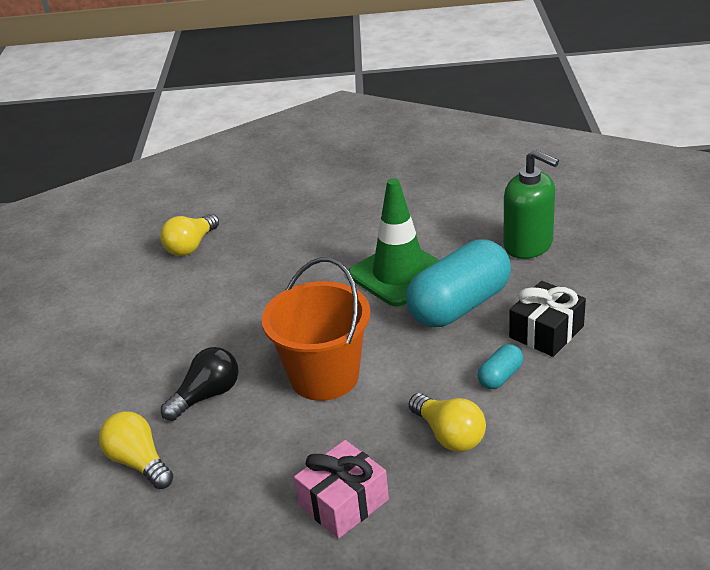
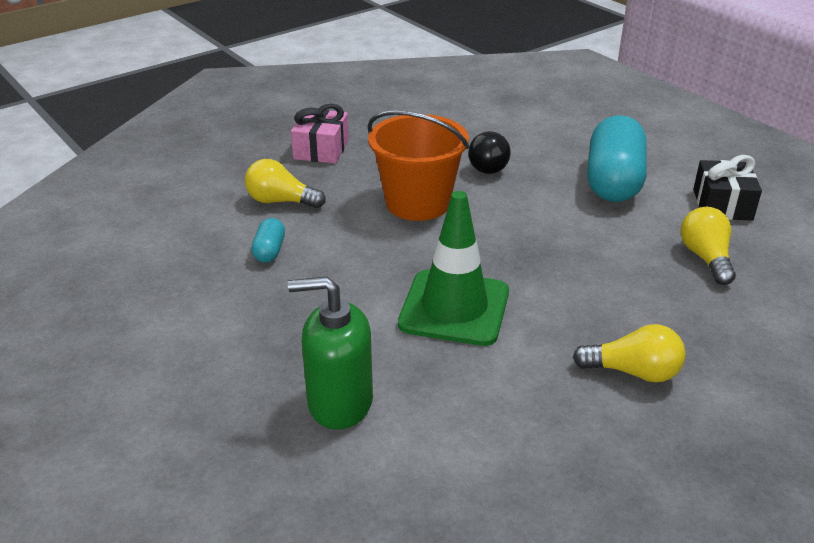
camera: 140 degrees right, 0 degrees up
(139, 462) = (477, 125): yellow light bulb -> yellow light bulb (633, 372)
(459, 305) = (359, 298): turquoise capsule -> turquoise capsule (613, 182)
(546, 332) = (251, 302): black gift -> black gift (722, 204)

